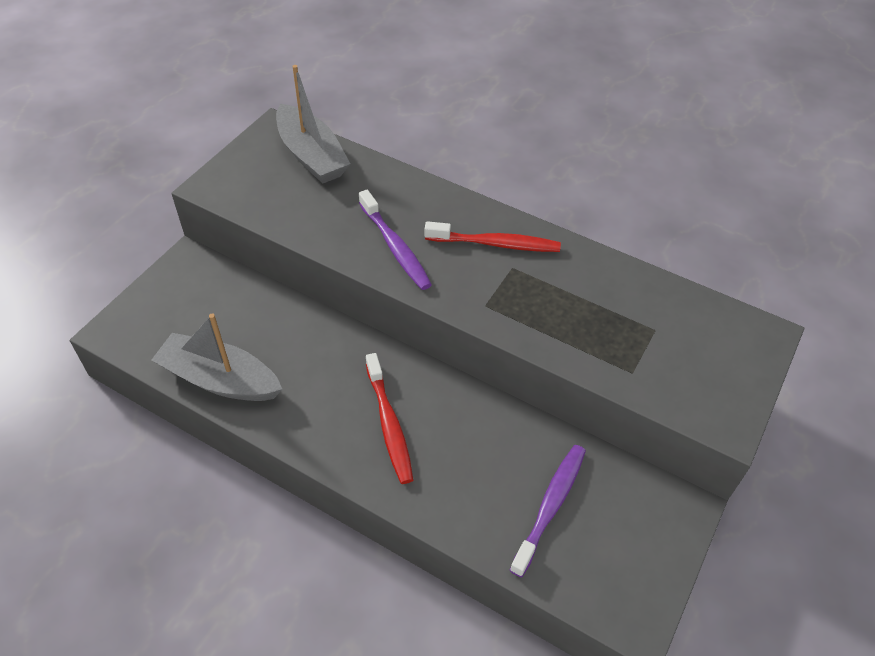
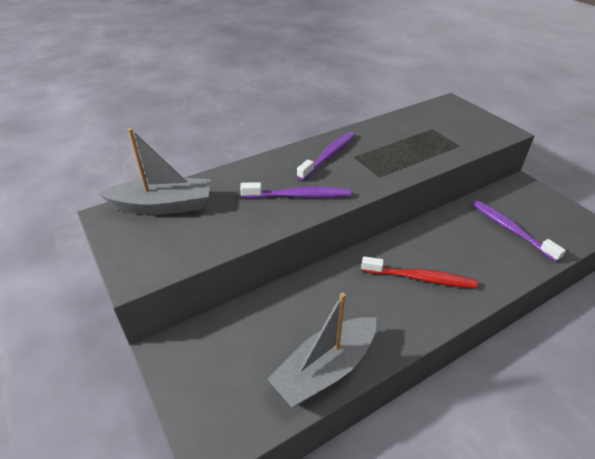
camera: 60 degrees left, 10 degrees down
(495, 244) = (328, 156): red toothbrush -> purple toothbrush

